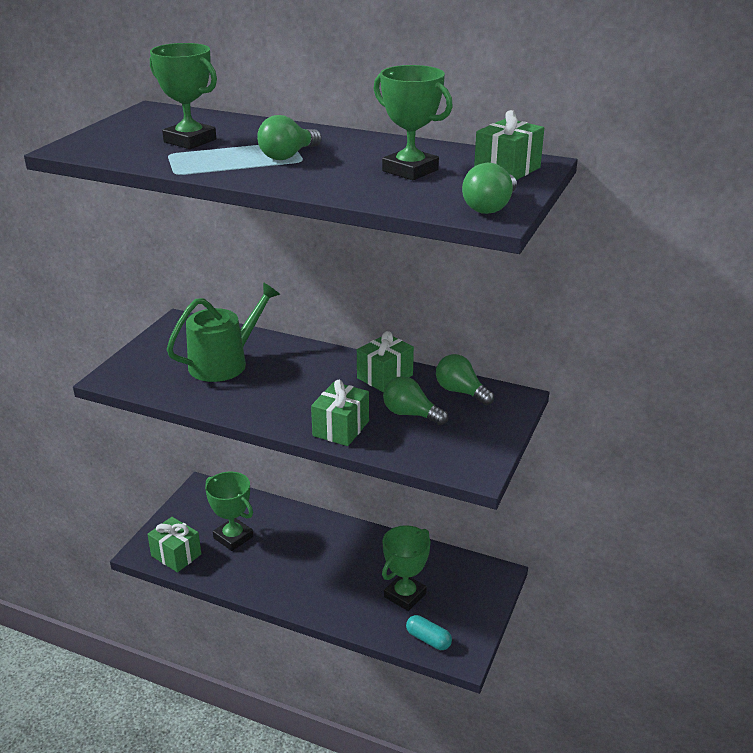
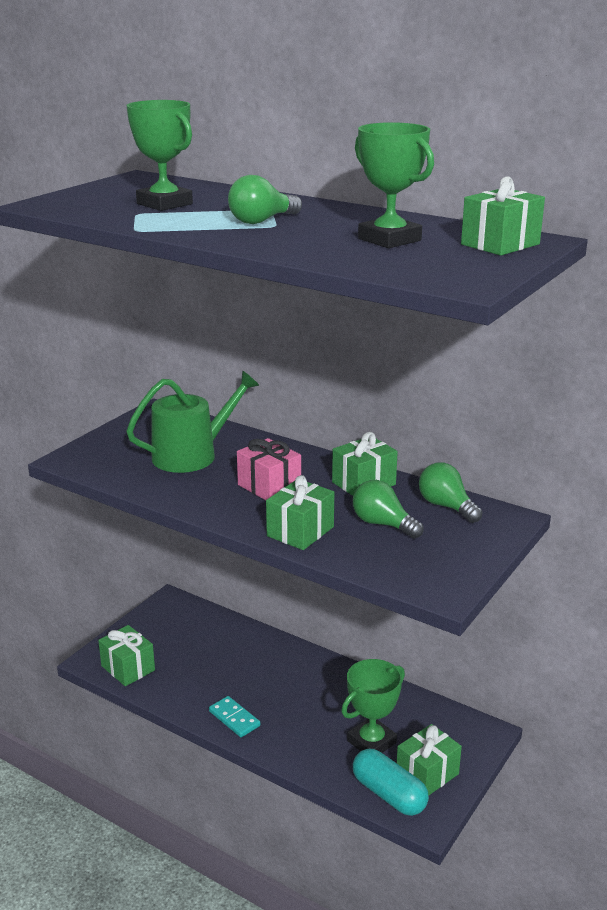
camera: 10 degrees right, 5 degrees down
(233, 537) = (193, 657): green trophy -> none
(282, 590) = (234, 718): none -> turquoise domino
(302, 387) = (269, 486): none -> pink gift
(428, 639) = (389, 794): turquoise capsule -> turquoise capsule, size x1.50
(457, 617) = (427, 774): none -> green gift
(490, 207) = (465, 276): green light bulb -> none

